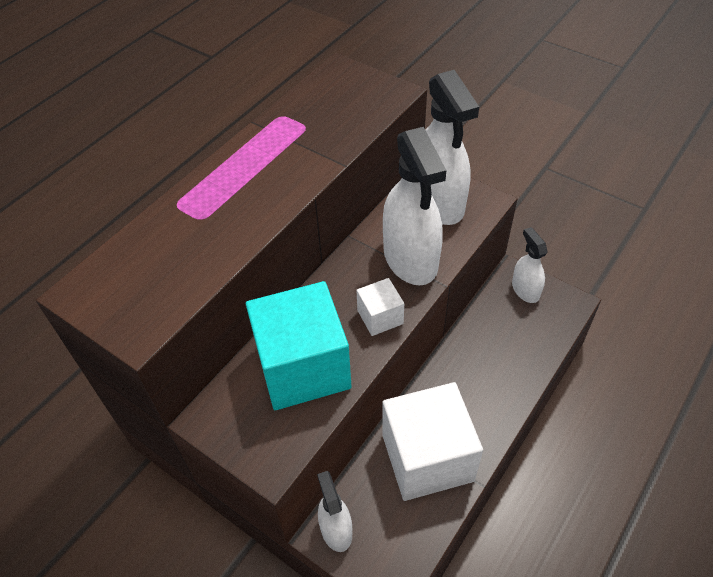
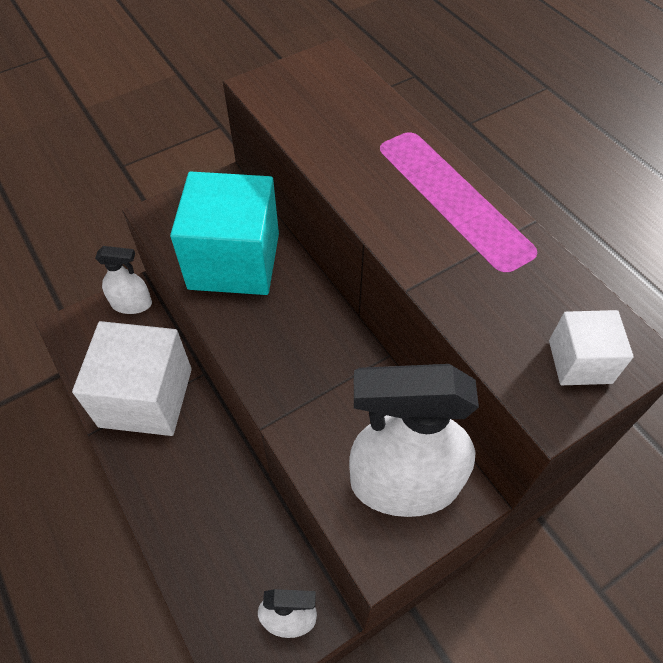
camera: 110 degrees right, 5 degrees up
(380, 317) = (254, 343): white cube -> white cube (580, 361)
(410, 259) = (320, 407): white spray bottle -> none

